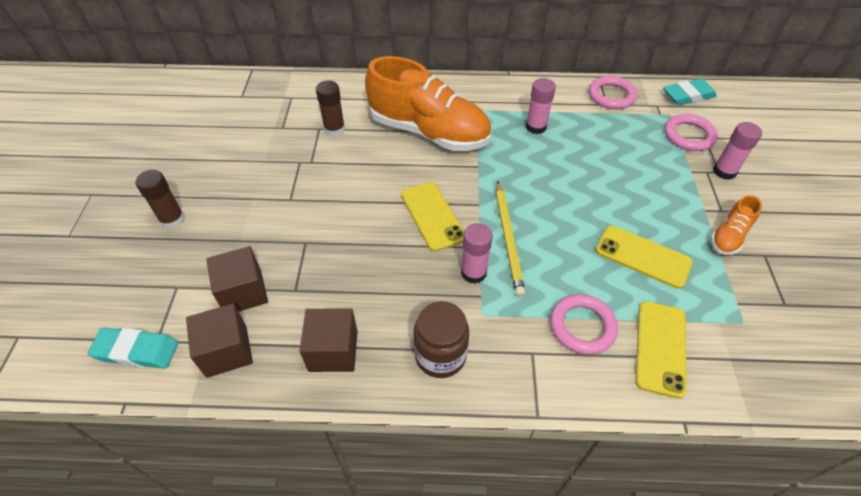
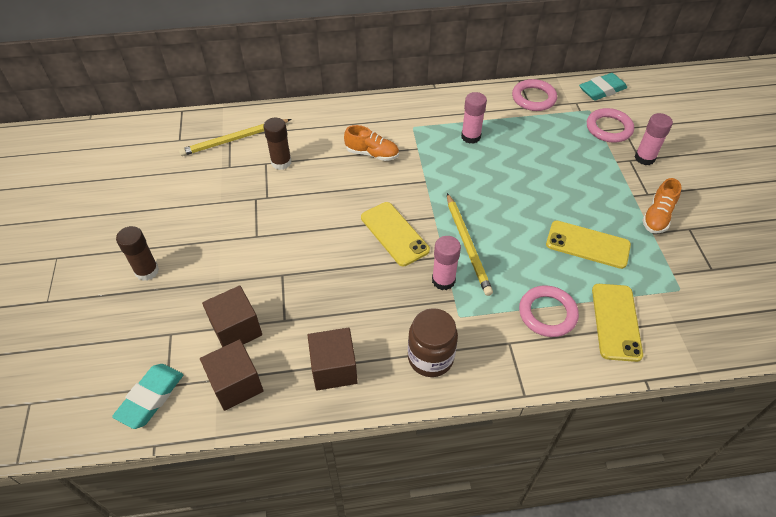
camera: 10 degrees left, 0 degrees up
(137, 351) = (151, 398): turquoise eraser -> turquoise eraser turned 60 degrees counterclockwise
(294, 102) = (234, 139): none -> yellow pencil
(428, 132) = (372, 154): orange shoe -> orange shoe, size x0.45

